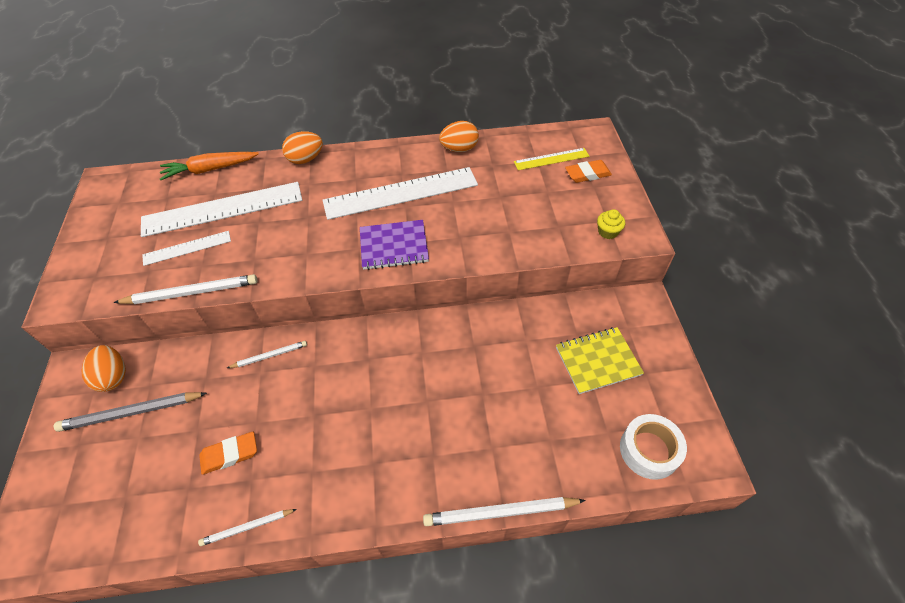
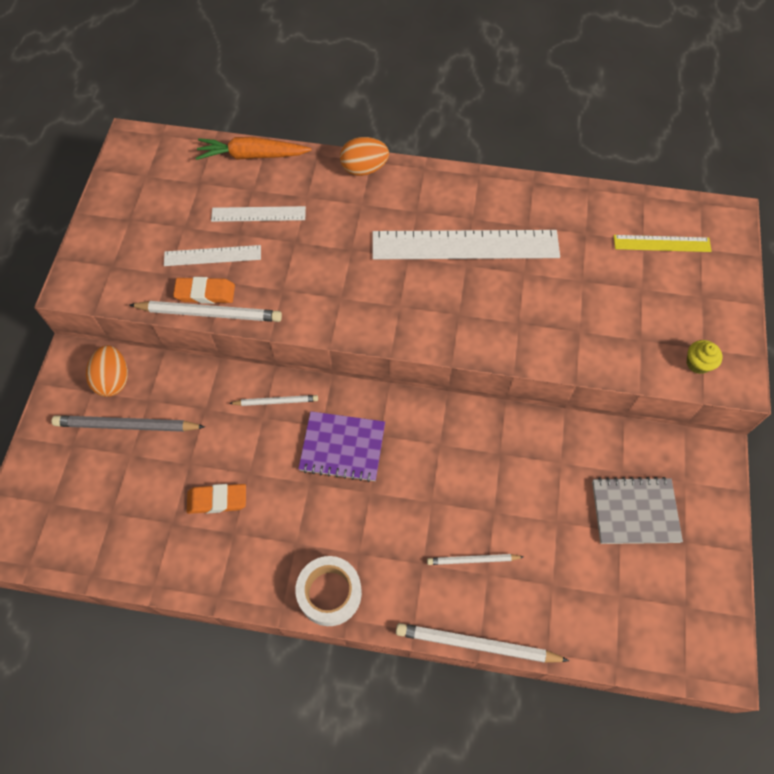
camera: 15 degrees right, 10 degrees up
(223, 209) = (258, 214): white ruler -> white ruler, size x0.51
(247, 527) = (222, 581): white pencil -> white pencil (473, 560)
(394, 246) = (440, 315): purple notebook -> purple notebook (342, 447)
(459, 149) = (551, 200): orange egg -> none
(587, 174) = (700, 277): orange eraser -> orange eraser (205, 293)
(597, 361) = (634, 511): yellow notebook -> grey notebook
(649, 450) = (657, 629): white tape -> white tape (329, 593)

